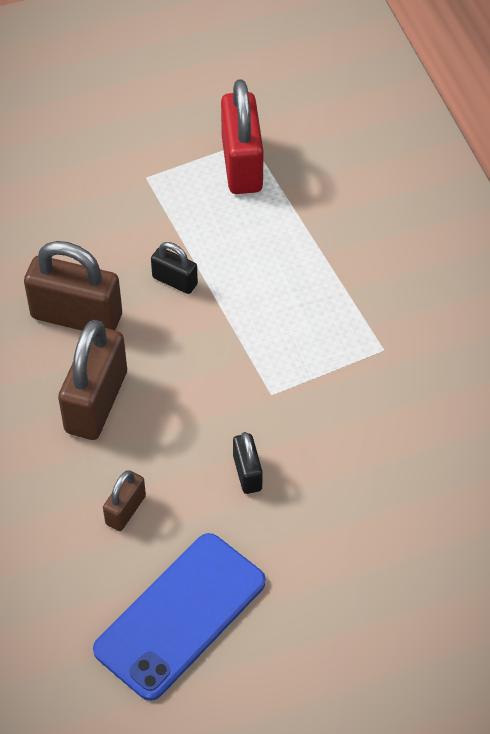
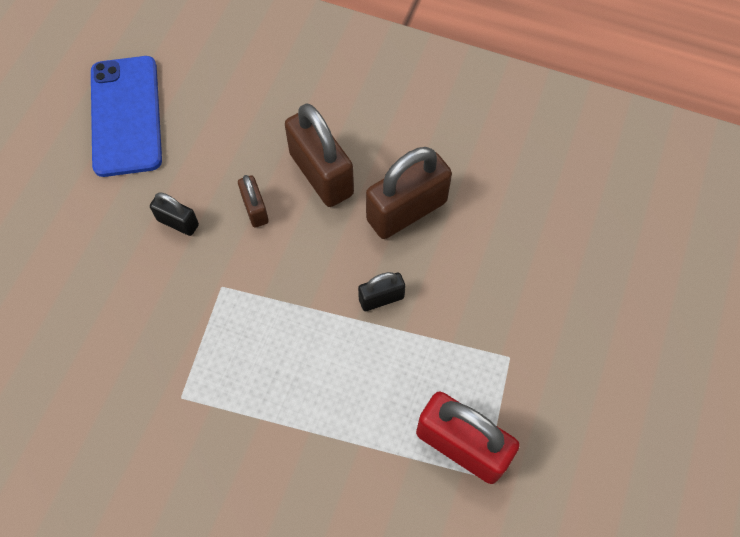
camera: 130 degrees right, 10 degrees up
(125, 510) = (224, 136): brown padlock -> brown padlock (255, 209)

